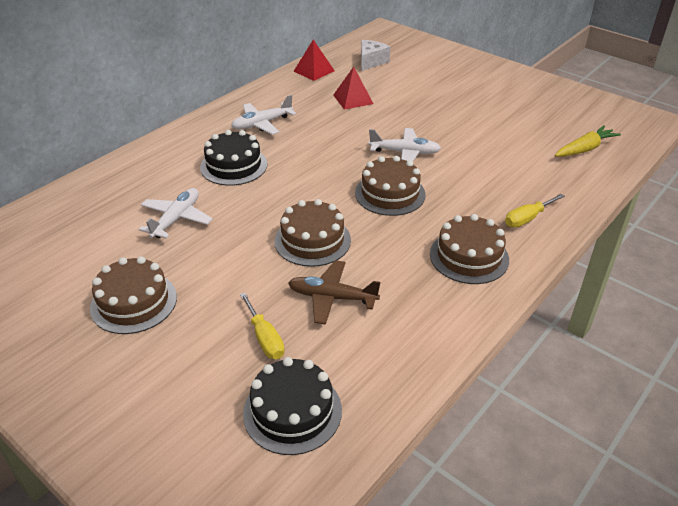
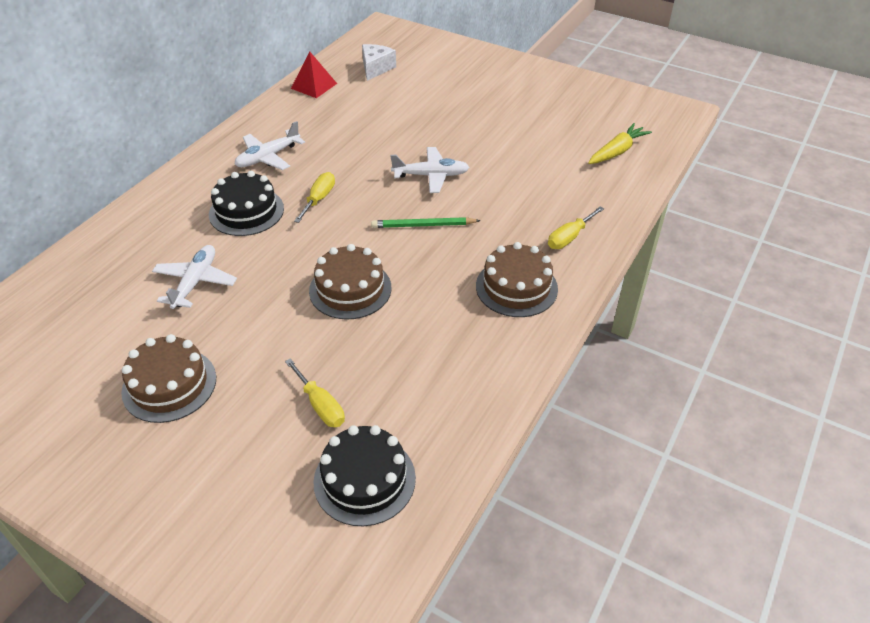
camera: 10 degrees left, 5 degrees up
(299, 162) = (319, 199): none -> yellow screwdriver
(332, 297) = (382, 351): brown plane -> none
(353, 99) = (364, 117): red pyramid -> none
(390, 194) = (423, 225): brown cake -> green pencil

